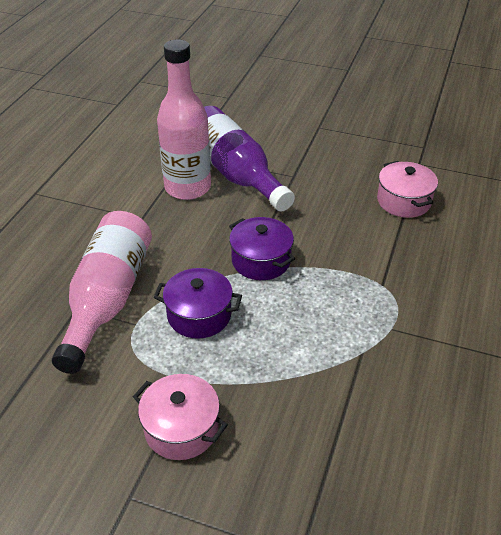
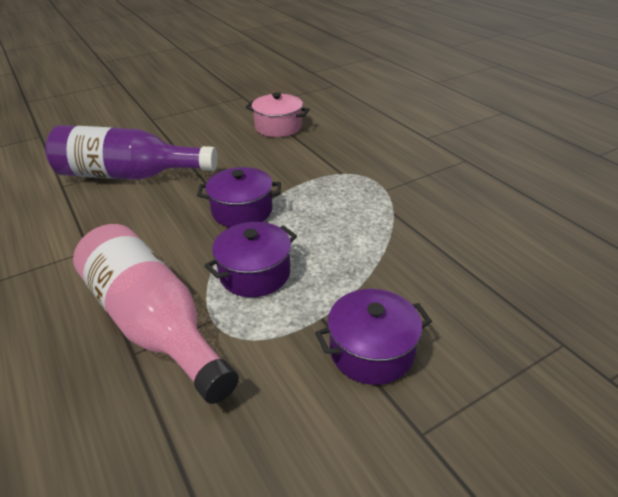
camera: 50 degrees left, 5 degrees down
(181, 428) = (371, 351): pink pot -> purple pot
(187, 187) = (99, 206): pink bottle -> none

